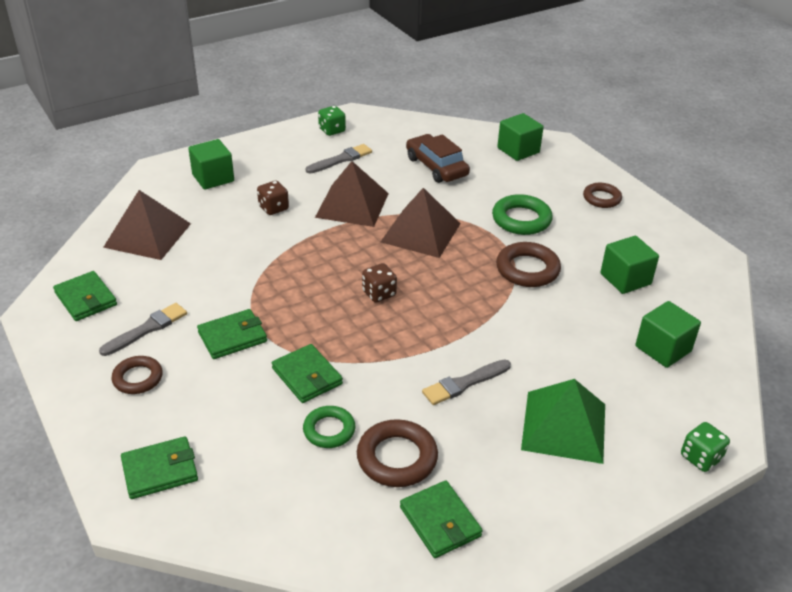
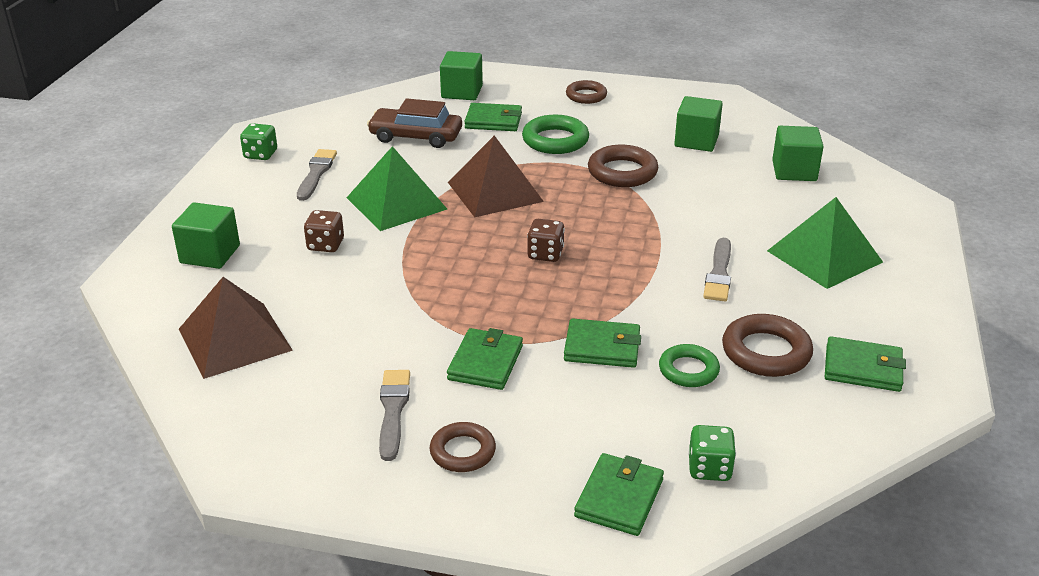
camera: 45 degrees left, 5 degrees down
(86, 299) = (277, 430): green wallet -> green wallet (493, 121)
(352, 205) = (396, 203): brown pyramid -> green pyramid
(700, 458) = (922, 221): green dice -> green dice (709, 468)

